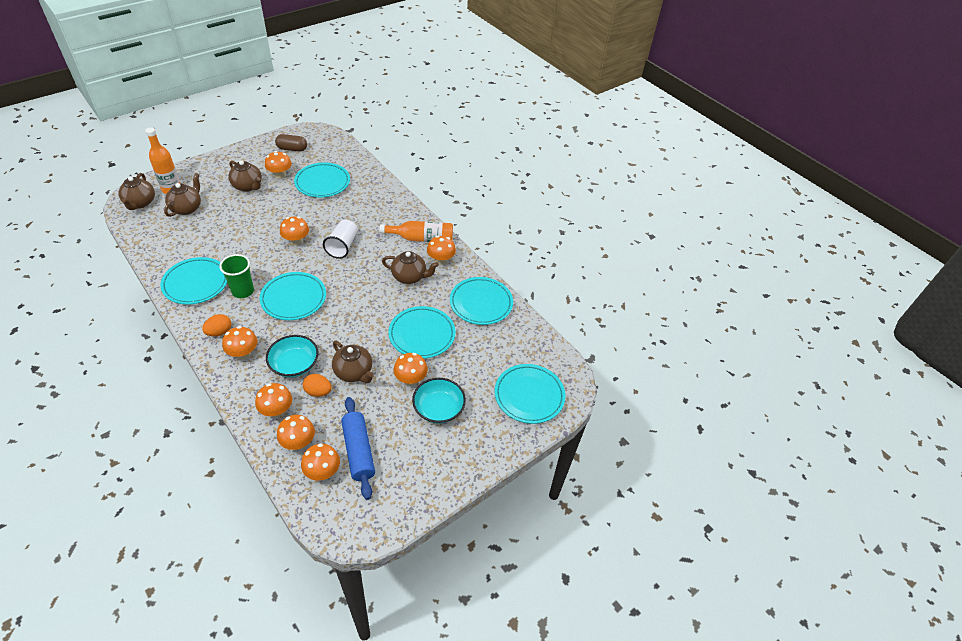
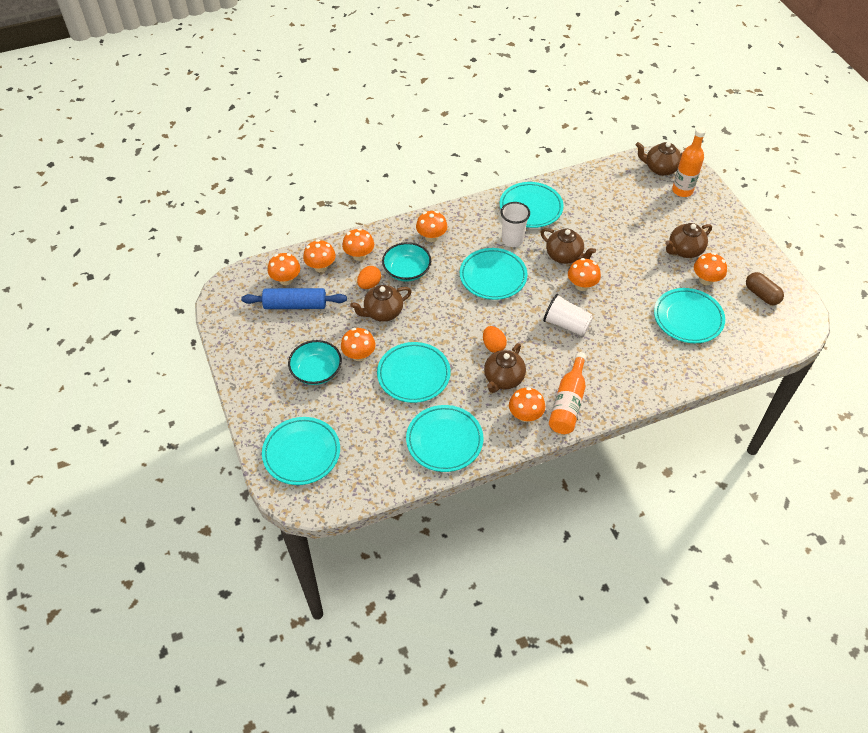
camera: 110 degrees right, 5 degrees up
(187, 208) = (648, 202): brown teapot -> brown teapot (564, 256)
(219, 332) = (462, 222): orange egg -> orange egg (493, 346)
(243, 291) = (512, 240): green cup -> white cup
(292, 149) = (761, 295): brown capsule -> brown capsule turned 60 degrees counterclockwise

